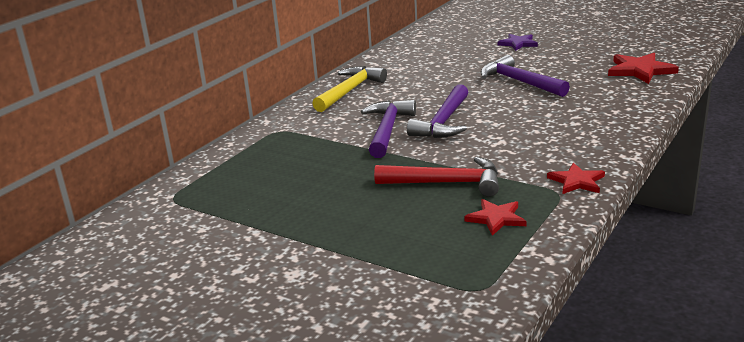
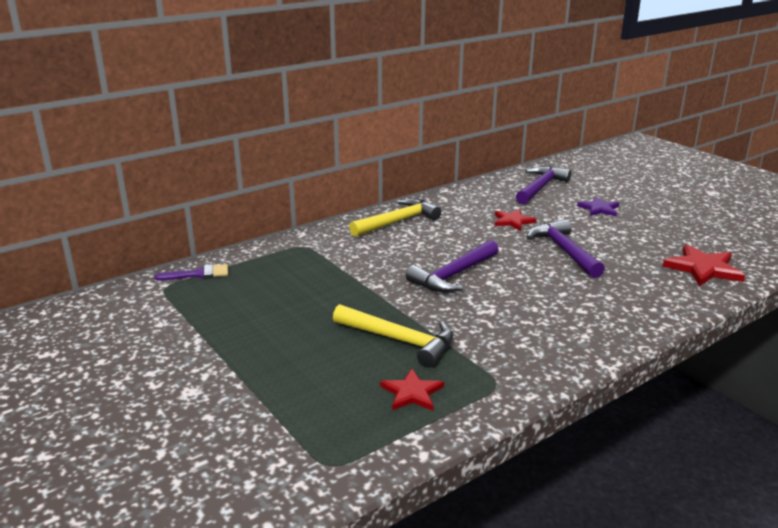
camera: 20 degrees right, 0 degrees up
(196, 179) = (198, 274): none -> purple brush
(387, 130) = (396, 269): purple hammer -> purple hammer (540, 187)
(447, 183) = (400, 340): red hammer -> yellow hammer
(576, 181) = (526, 376): red star -> red star (513, 221)

